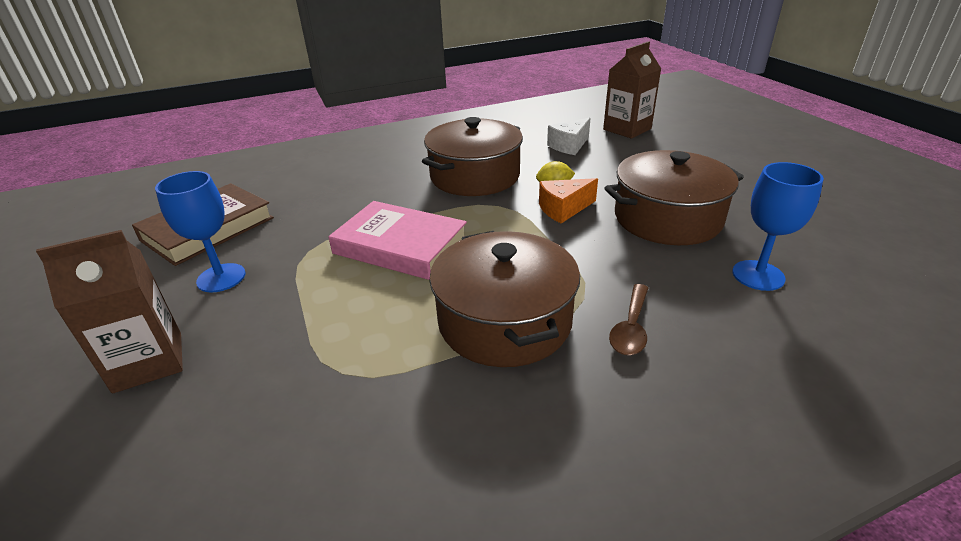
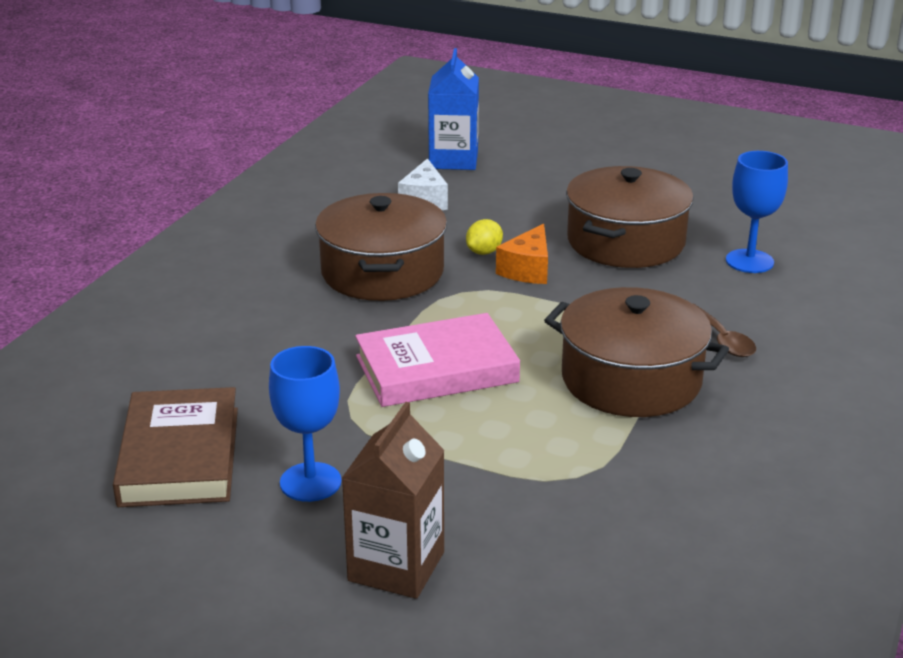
camera: 45 degrees left, 5 degrees down
(627, 129) = (453, 160): brown carton -> blue carton

